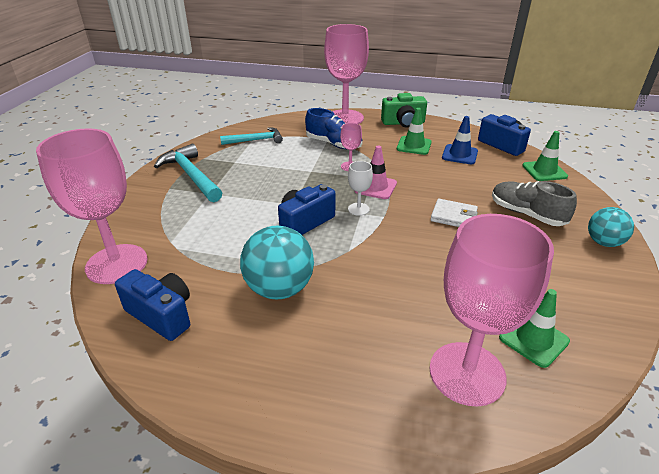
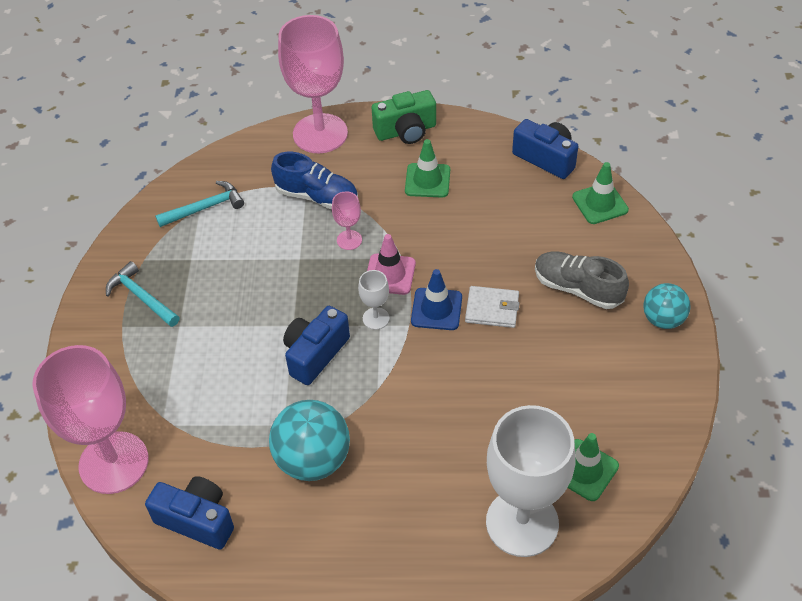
camera: 10 degrees left, 15 degrees up
(191, 175) = (141, 297): turquoise hammer -> turquoise hammer, size x0.66
(459, 154) = (490, 189): blue traffic cone -> blue traffic cone (436, 309)
(467, 373) = (522, 523): pink goblet -> white goblet

